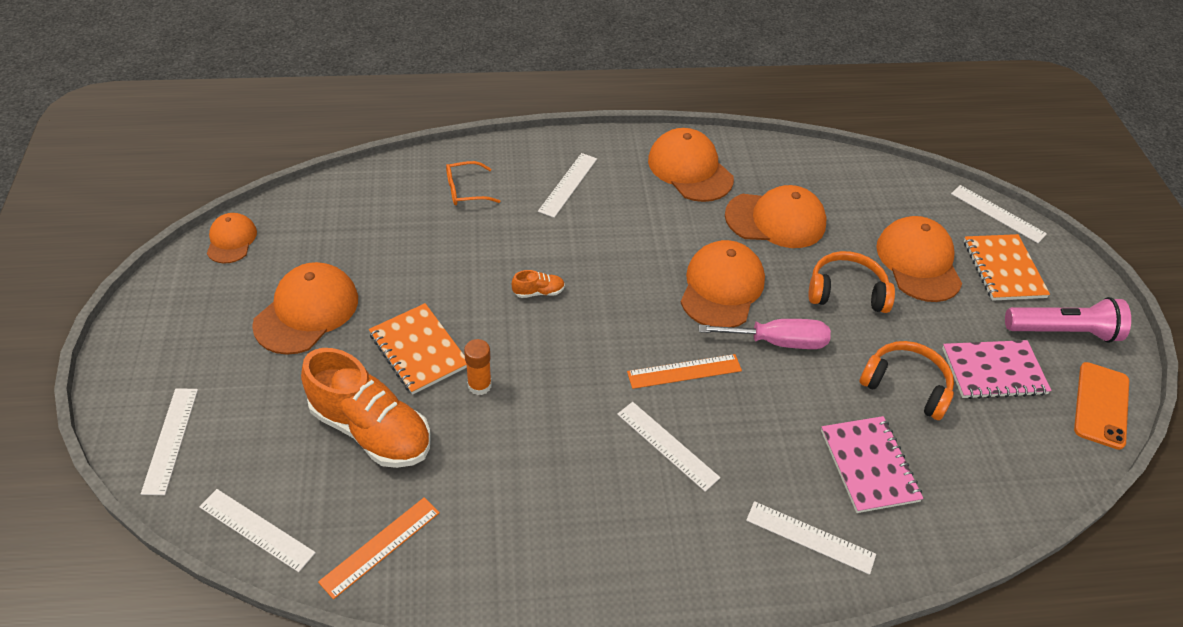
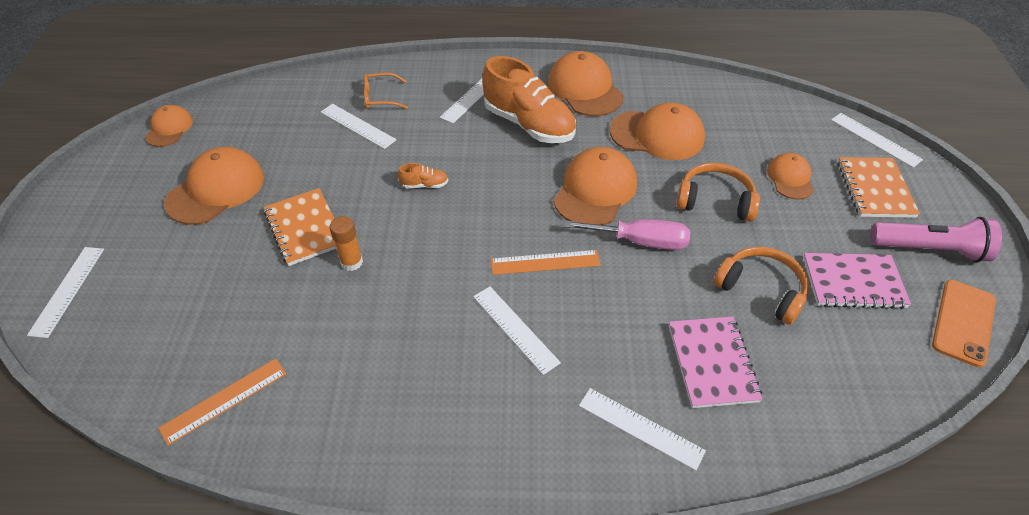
camera: 10 degrees right, 0 degrees up
(256, 530) = (117, 375): white ruler -> white ruler (357, 126)
(371, 429) = (244, 294): orange shoe -> orange shoe (529, 124)
(918, 262) = (790, 178): orange cap -> orange cap, size x0.58

